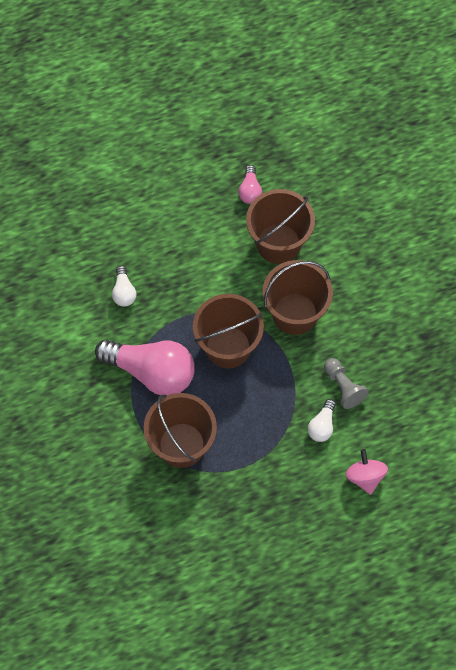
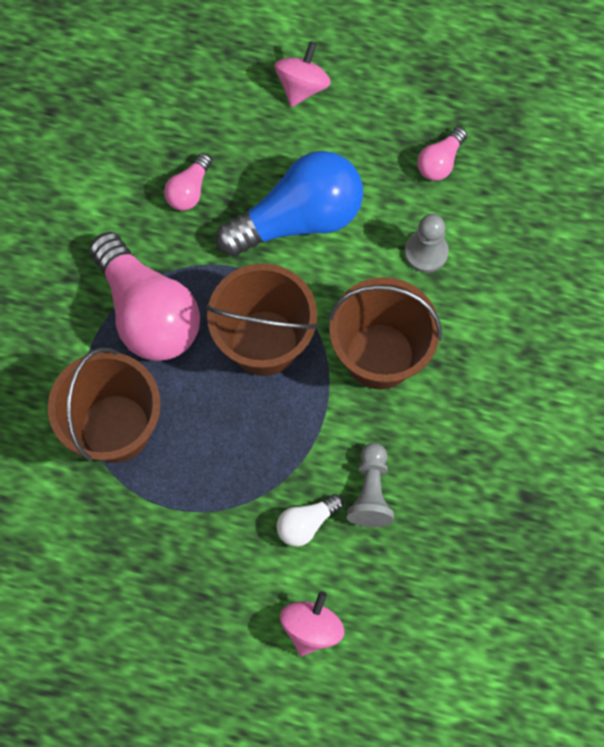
camera: 35 degrees right, 5 degrees up
(124, 292) = (189, 190): white light bulb -> pink light bulb
(143, 196) = (302, 86): none -> pink spinning top
(196, 269) = (298, 218): none -> blue light bulb
(278, 243) = (426, 252): brown bucket -> grey pawn

